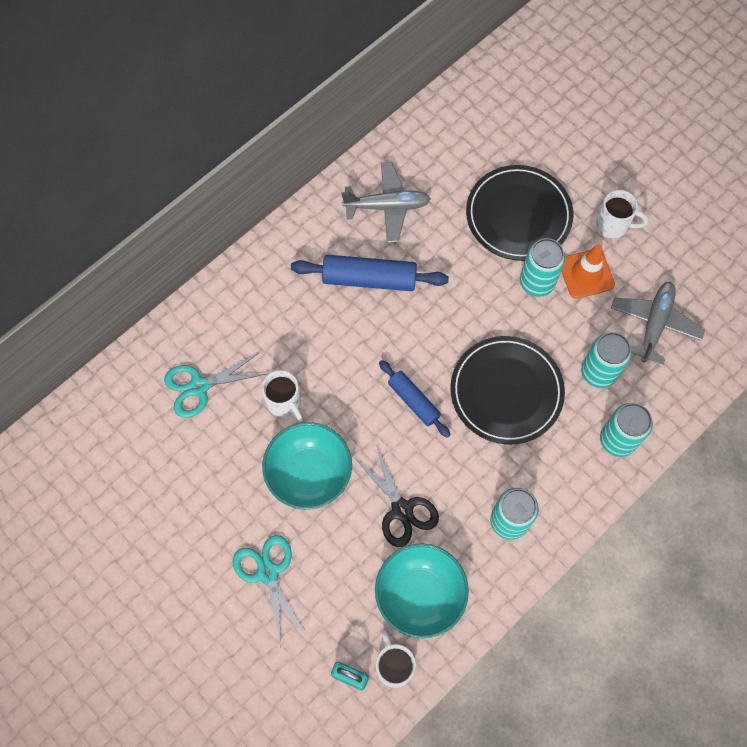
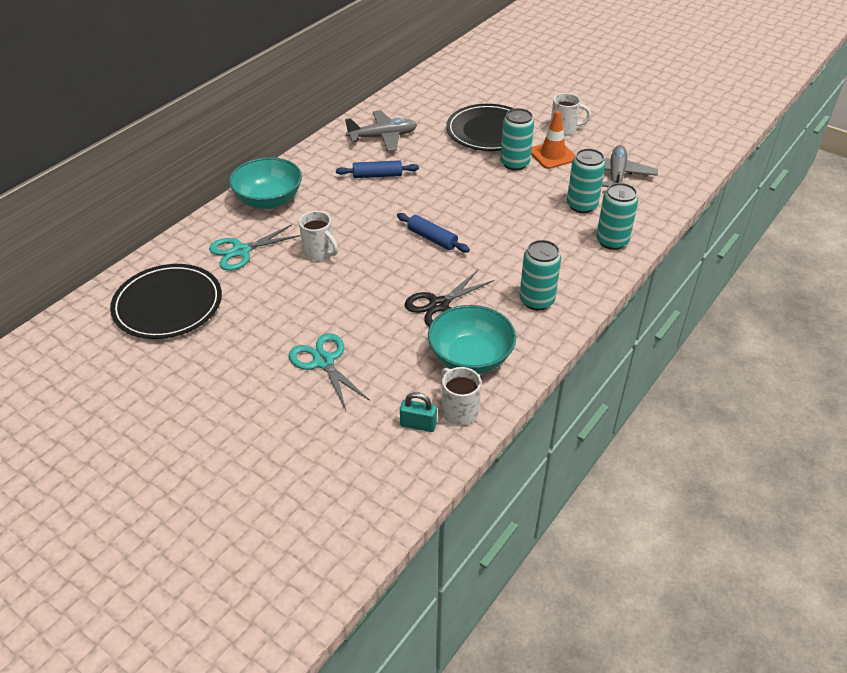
camera: 10 degrees left, 25 degrees down
(309, 473) = (349, 292): turquoise bowl -> turquoise bowl (269, 200)
(369, 279) = (377, 175): blue rolling pin -> blue rolling pin, size x0.63
(401, 510) = (439, 305): black scissors -> black scissors turned 90 degrees clockwise
(506, 391) = (509, 224): black plate -> black plate (168, 305)

